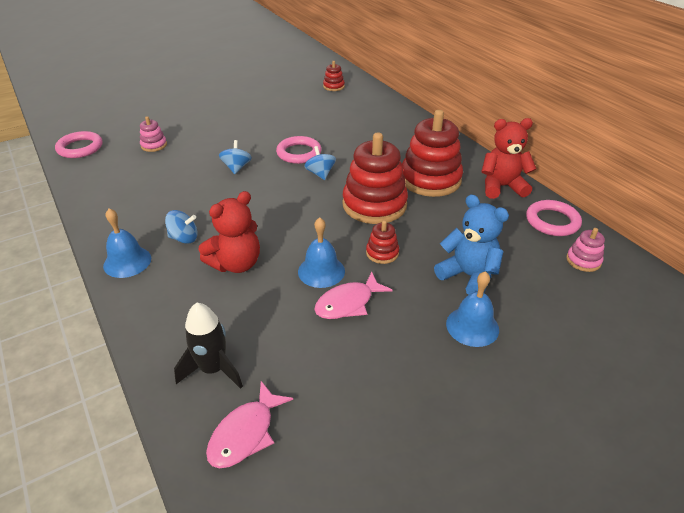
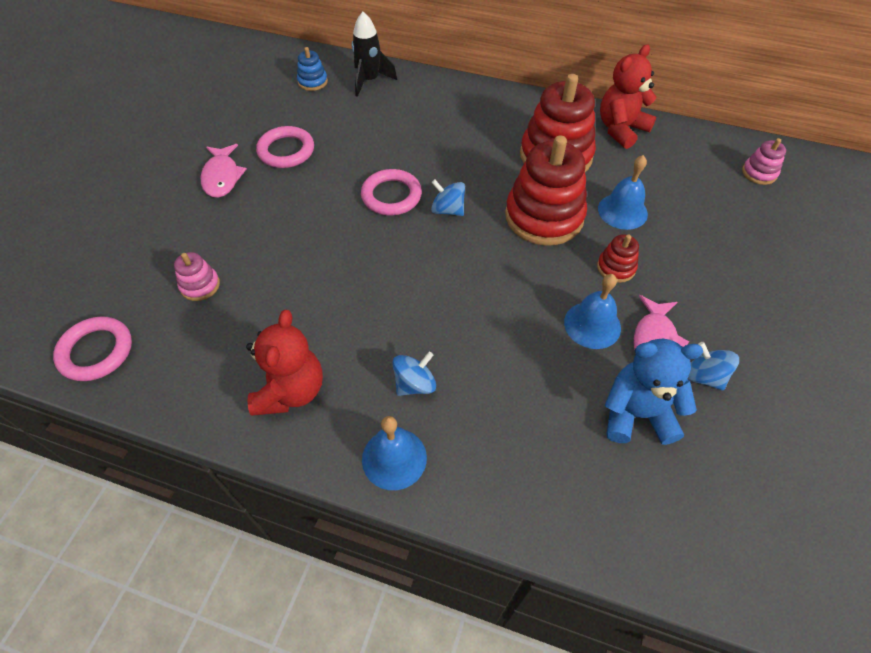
camera: 40 degrees left, 15 degrees up
(213, 369) = (639, 501): black rocket -> black rocket (369, 81)
(236, 168) = (348, 256): blue spinning top -> blue spinning top (704, 376)
(236, 264) = (508, 374): red teddy bear -> red teddy bear (291, 391)
(245, 433) = (741, 535): pink fish -> pink fish (222, 177)
(333, 86) = (312, 82): red stacking toy -> blue stacking toy
(468, 276) = (705, 244): blue teddy bear -> blue teddy bear (636, 414)
(472, 326) = (763, 293): blue bell -> blue bell (622, 211)
(552, 221) = (697, 145): pink ring -> pink ring (286, 151)

